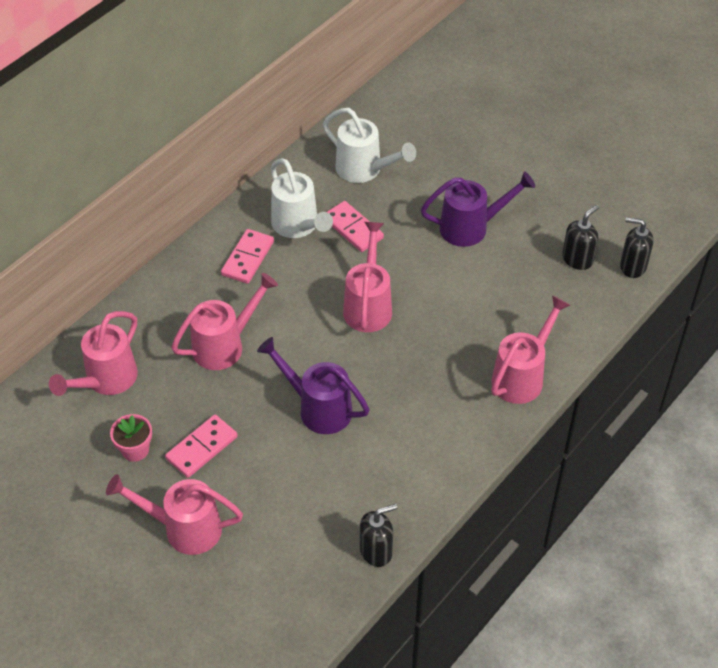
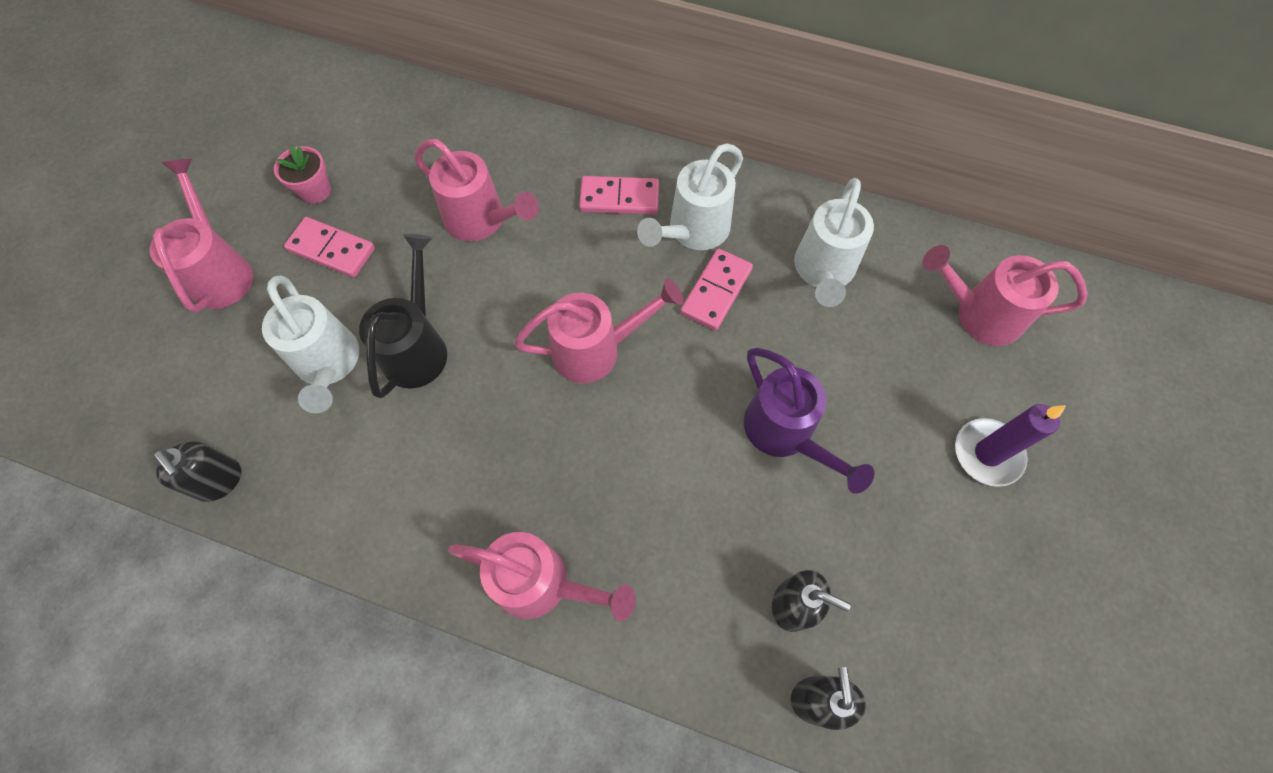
camera: 70 degrees right, 15 degrees up
(106, 380) = (400, 133): pink watering can -> pink watering can (979, 314)
(308, 466) = (329, 364): none -> white watering can
(318, 408) = (418, 347): purple watering can -> black watering can
(521, 142) = (987, 453): none -> purple candle

